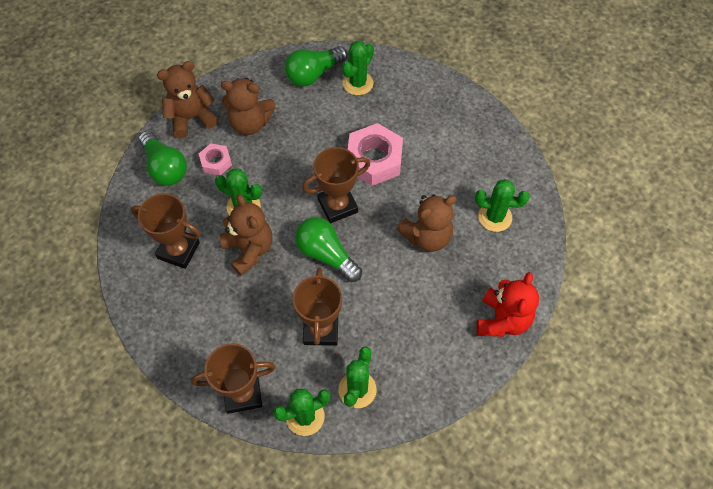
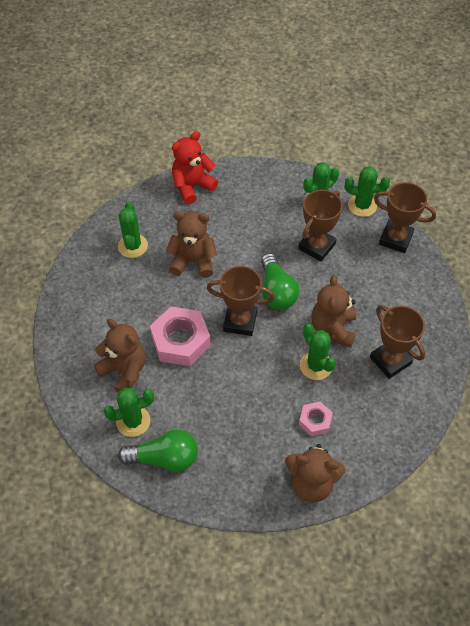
camera: 145 degrees left, 5 degrees down
(165, 167) = (364, 444): green light bulb -> none
(250, 123) = (260, 442): brown teddy bear -> brown teddy bear (124, 371)
(495, 217) = (133, 246): green cactus -> green cactus turned 45 degrees clockwise

